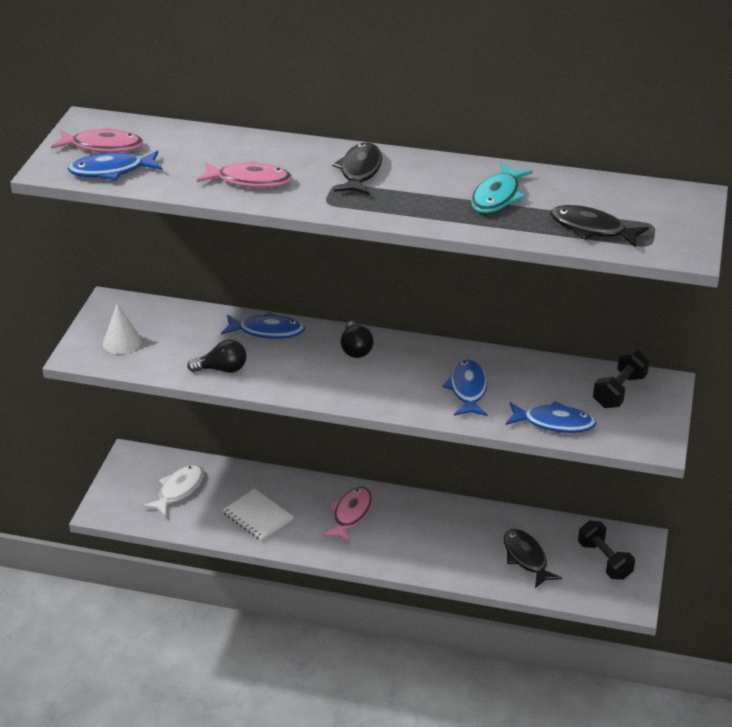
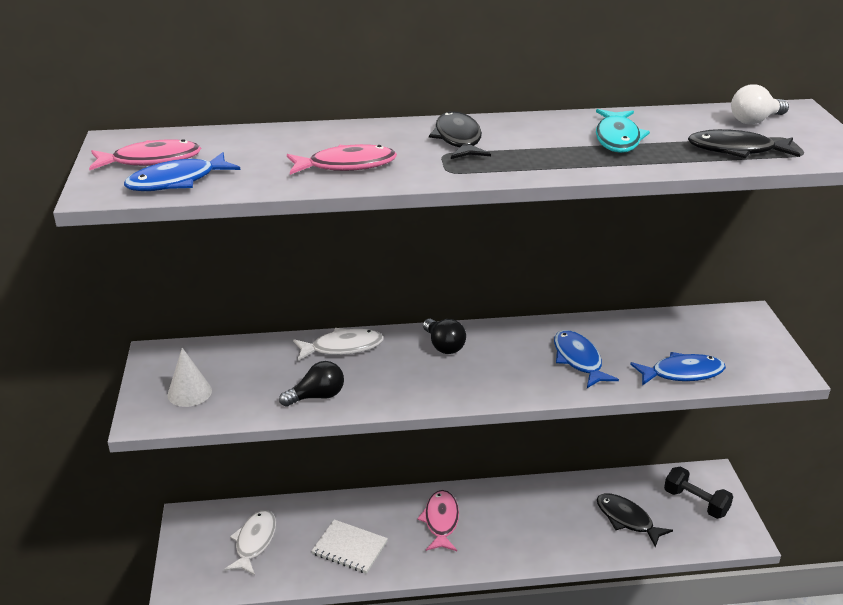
camera: 20 degrees left, 5 degrees down
(267, 331) = (343, 347): blue fish -> white fish
(619, 391) = (715, 330): black dumbbell -> none
(642, 201) = (755, 121): none -> white light bulb

